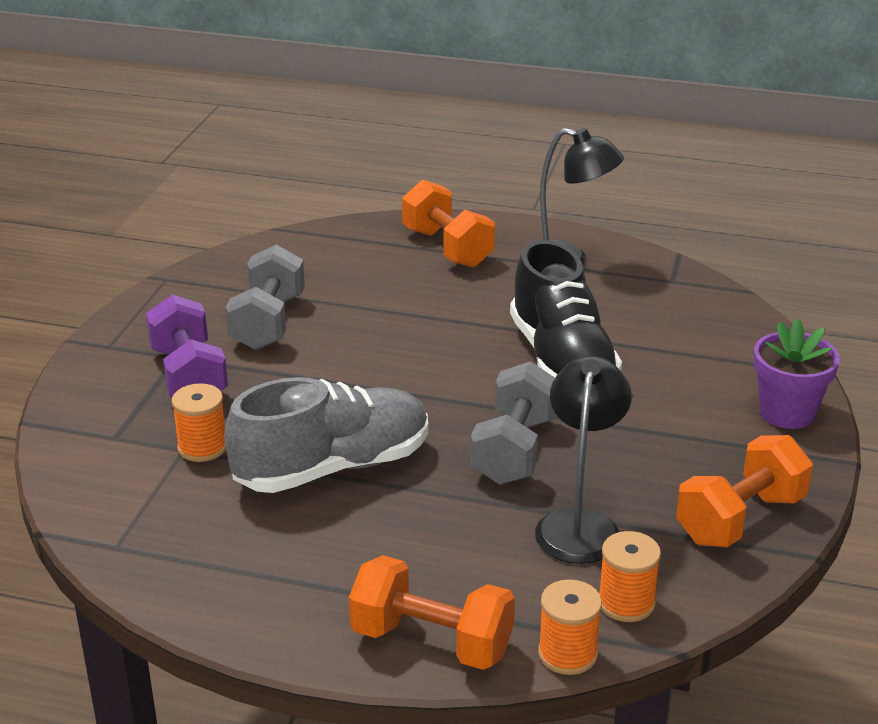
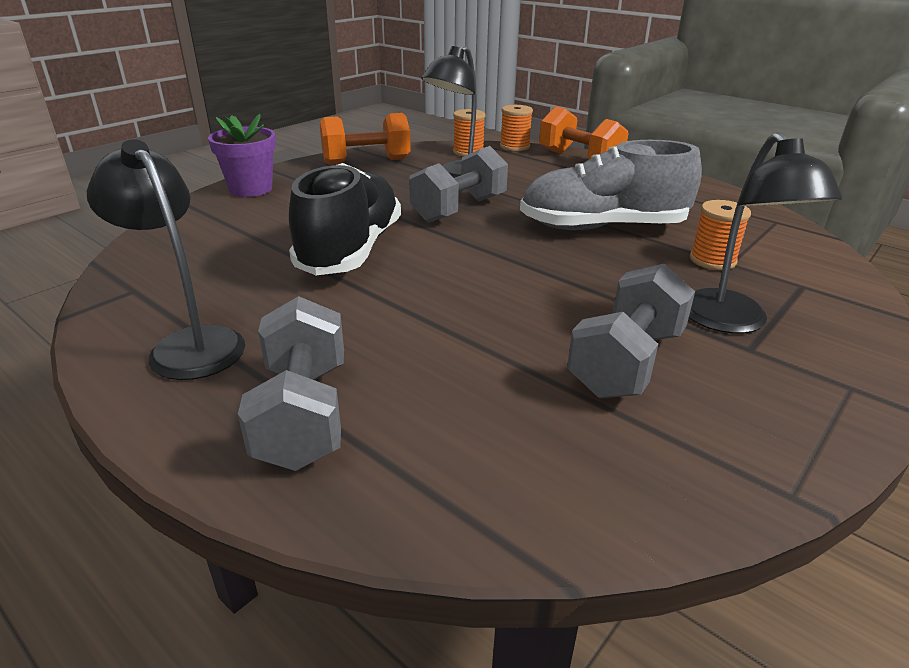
camera: 155 degrees left, 0 degrees up
(189, 376) = (731, 322): purple dumbbell -> black lamp
(447, 248) = (303, 414): orange dumbbell -> grey dumbbell

